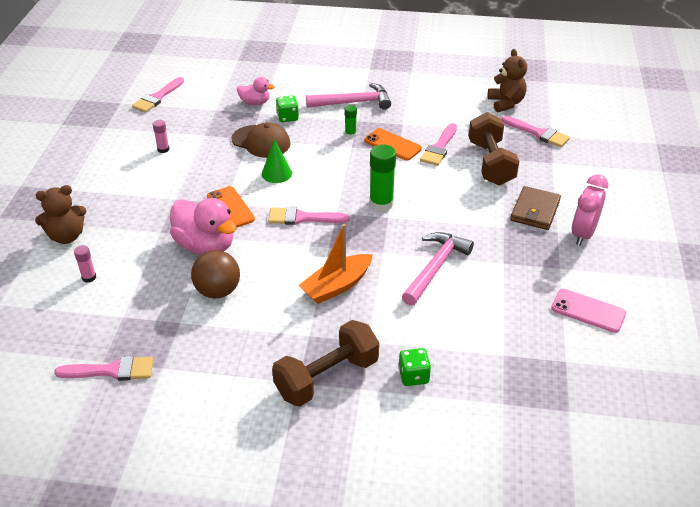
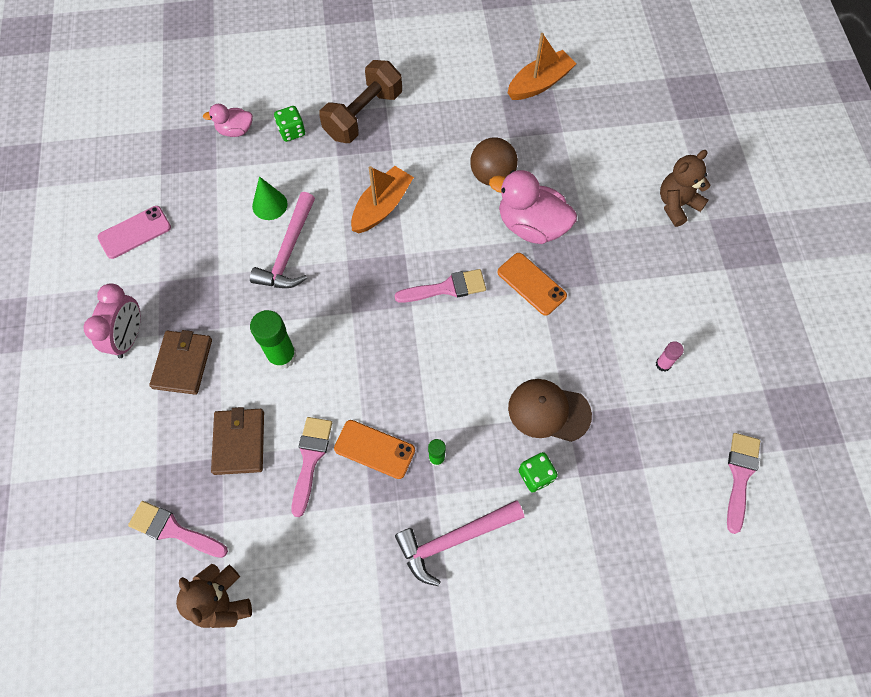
camera: 165 degrees right, 25 degrees up
(89, 277) = (620, 163): pink glue stick -> none
(112, 370) = (539, 83): pink brush -> orange boat
(255, 103) = (596, 500): pink duck -> pink duck (235, 130)
(276, 173) = (503, 354): green cone -> green cone (269, 205)
(381, 204) = (364, 332): green glue stick -> green glue stick (282, 356)
(490, 163) = (239, 442): brown dumbbell -> brown wallet
(588, 311) = (135, 232): pink phone -> pink phone turned 45 degrees counterclockwise

